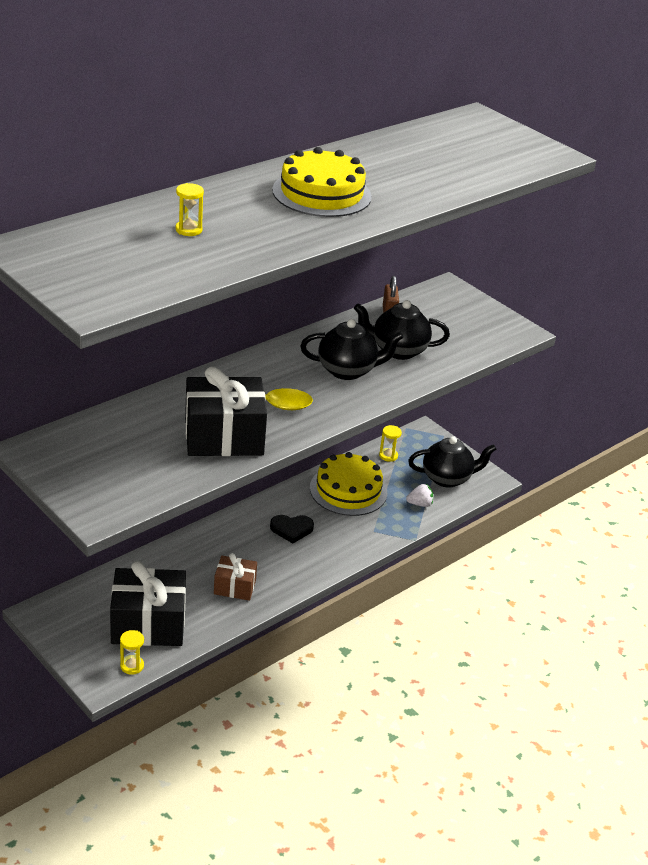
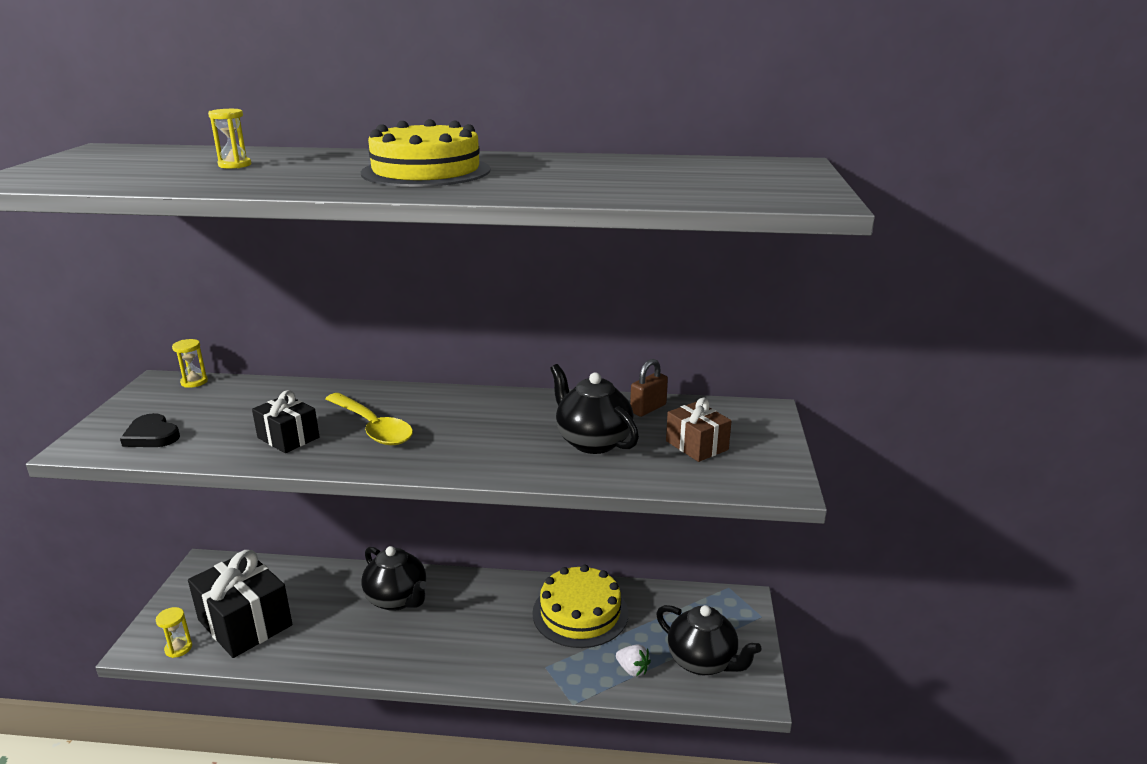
camera: 50 degrees right, 10 degrees down
(224, 437) = (288, 437): black gift -> black gift, size x0.55
(235, 587) = (350, 636): brown gift -> brown gift (697, 445)
(291, 529) = (474, 617): black heart -> black heart (152, 435)
(348, 370) = (506, 437): black teapot -> black teapot (397, 599)
(388, 456) = (669, 603): yellow hourglass -> yellow hourglass (194, 382)

